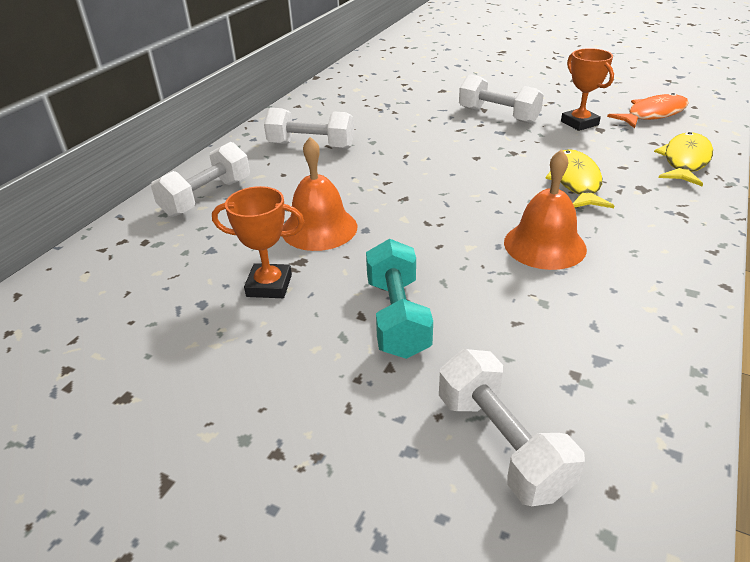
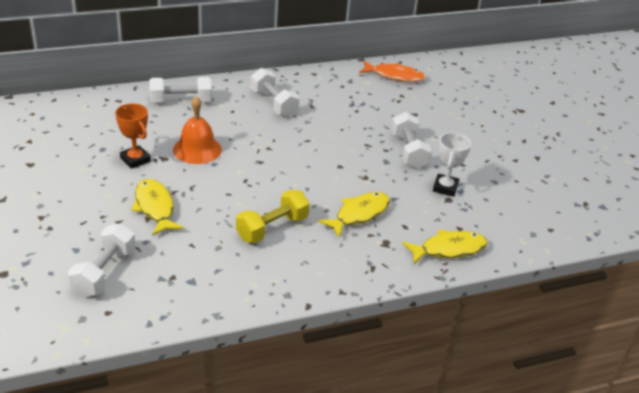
camera: 40 degrees right, 0 degrees up
(397, 317) = (155, 207): turquoise dumbbell -> yellow fish
(544, 245) = (272, 228): orange bell -> yellow dumbbell
(579, 123) = (445, 188): orange trophy -> white trophy
(653, 114) = (507, 214): orange fish -> orange fish (394, 76)

